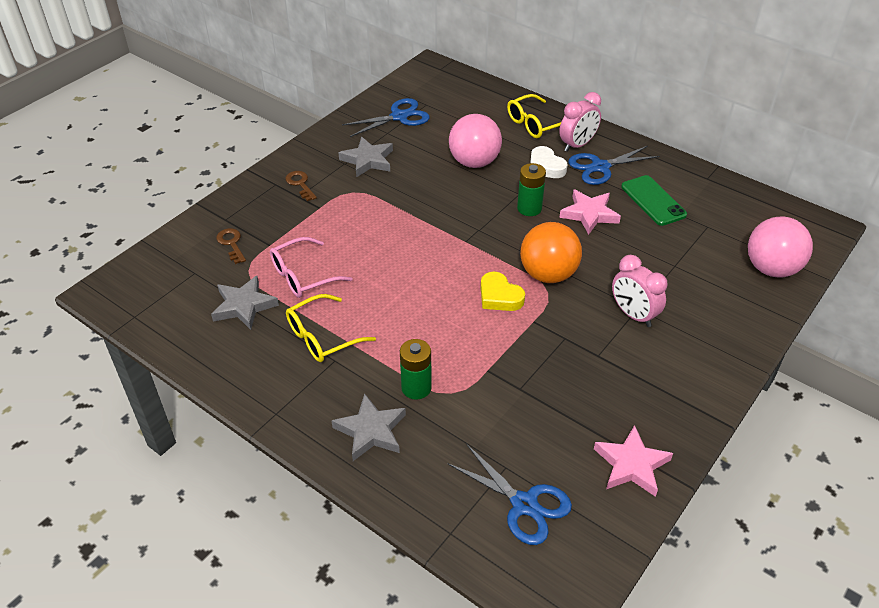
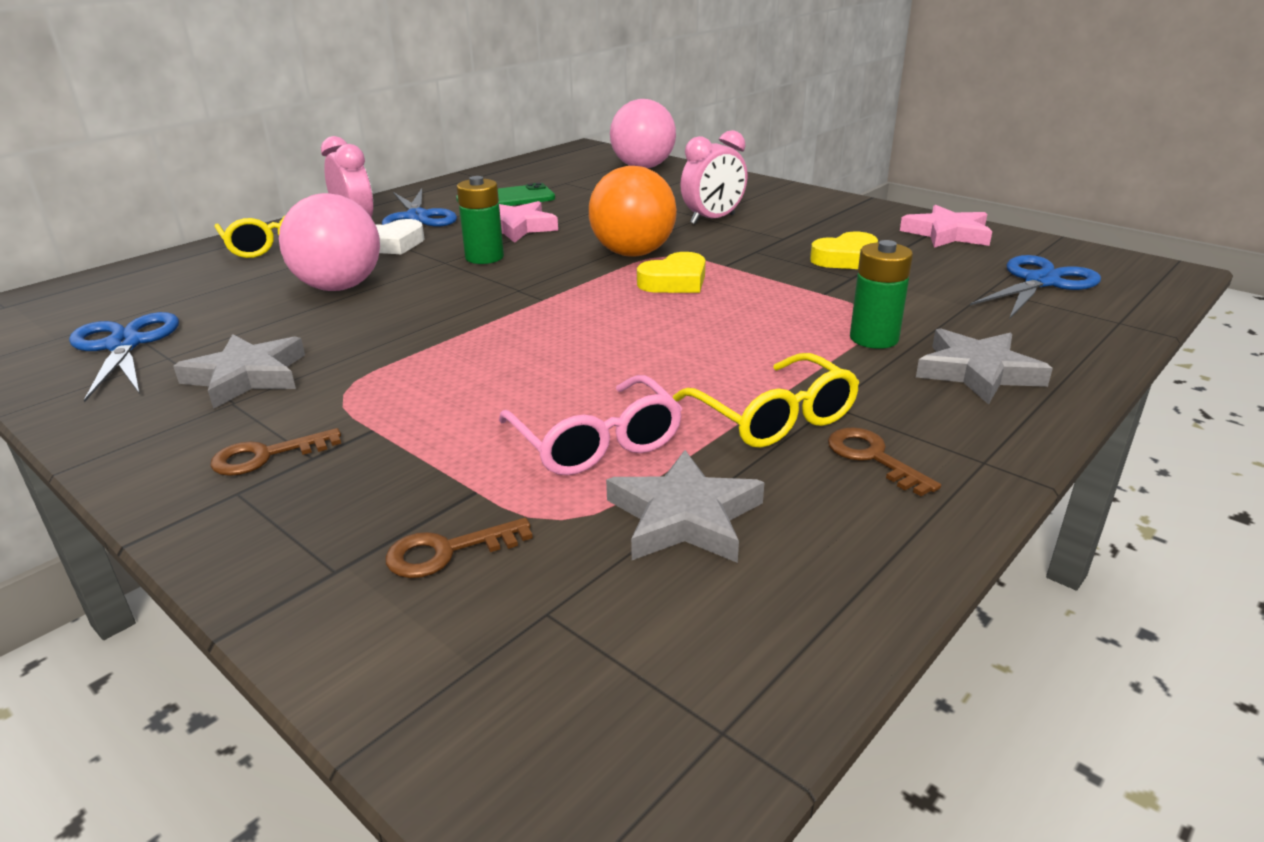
camera: 85 degrees left, 15 degrees down
(282, 371) = (873, 458): none -> brown key
(557, 389) = (846, 259): none -> yellow heart

